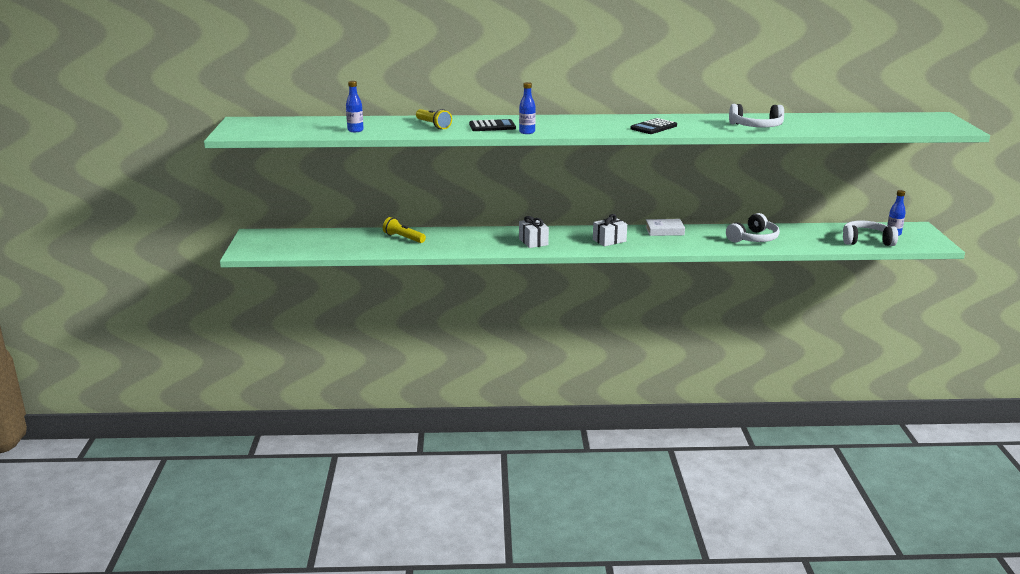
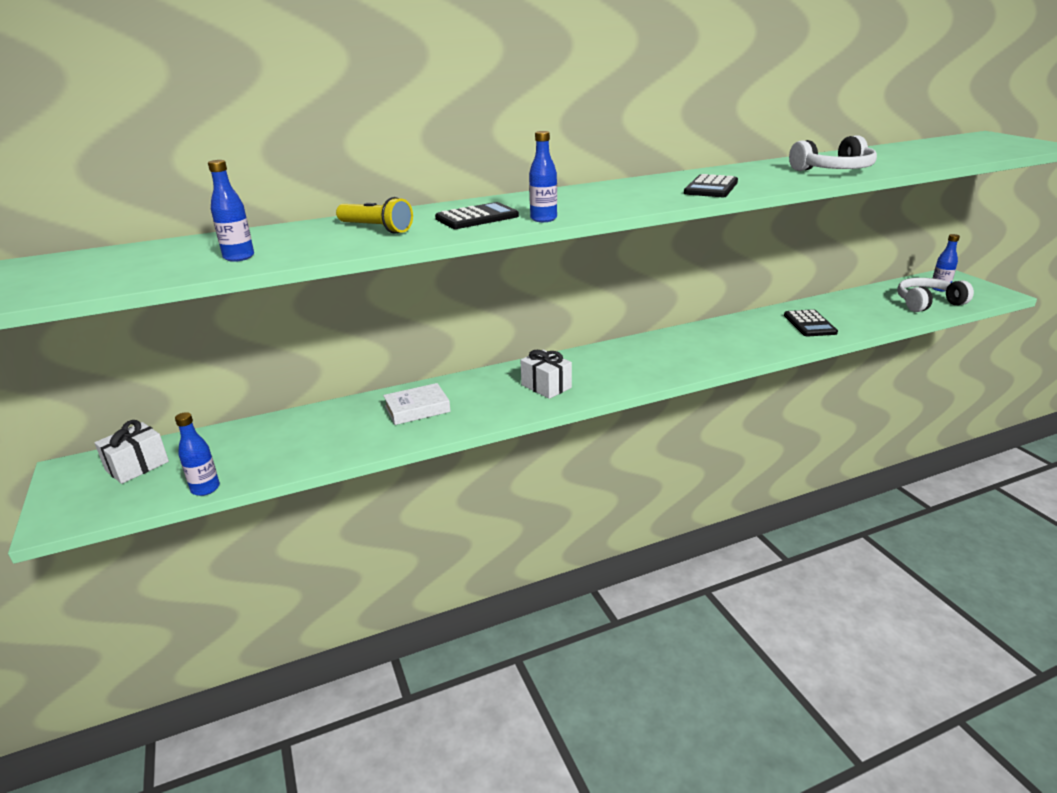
camera: 20 degrees left, 5 degrees up
(316, 253) = (205, 488): none -> blue bottle
(403, 238) = (345, 421): yellow flashlight -> none
(609, 240) = (645, 362): white gift -> white gift (137, 466)
(664, 231) = (697, 333): white book -> white book (417, 409)
(753, 238) = (809, 324): white headphones -> black calculator

